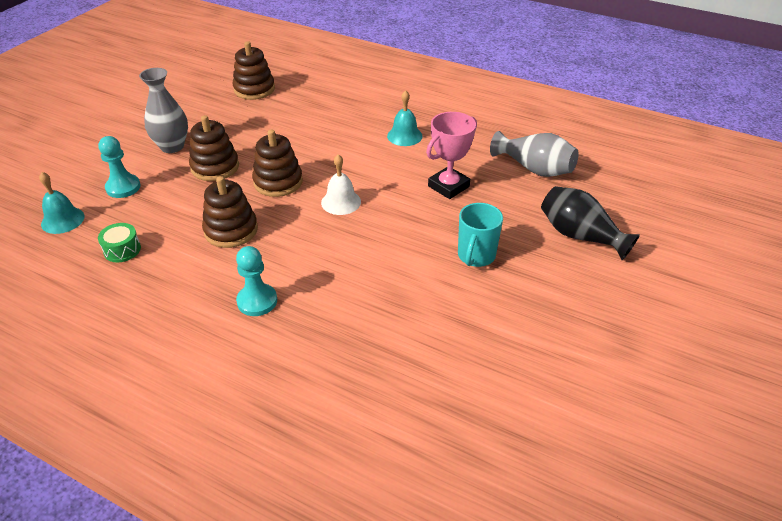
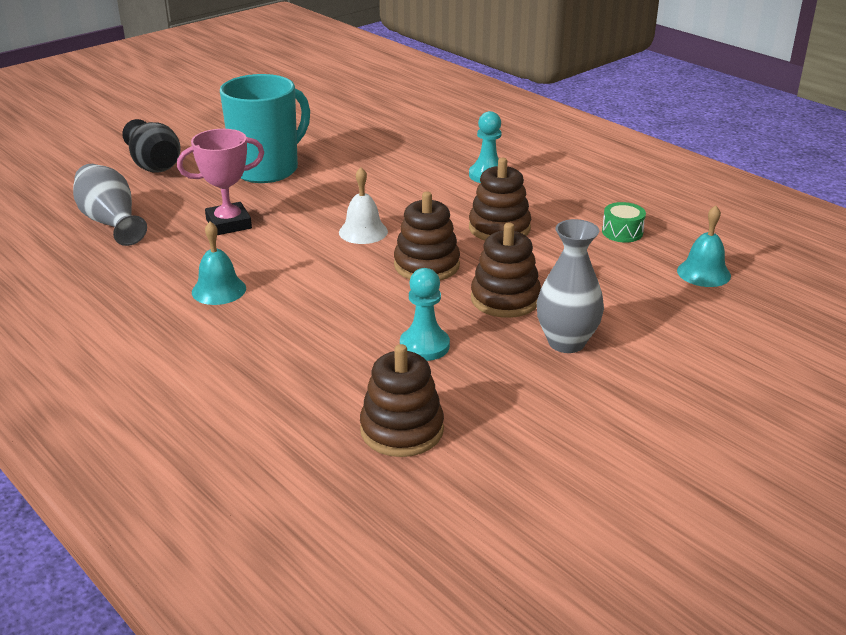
camera: 160 degrees left, 10 degrees down
(123, 187) = (634, 297): turquoise pawn -> turquoise pawn (424, 346)
(476, 256) = (267, 169): turquoise mug -> turquoise mug, size x1.70

